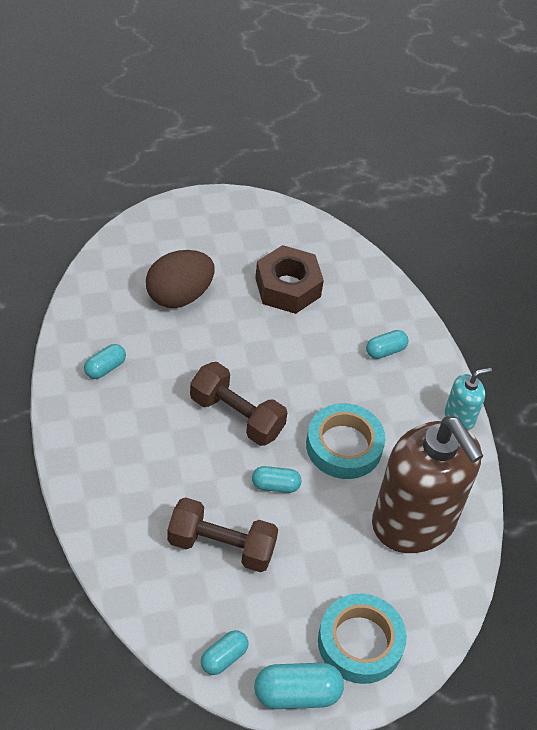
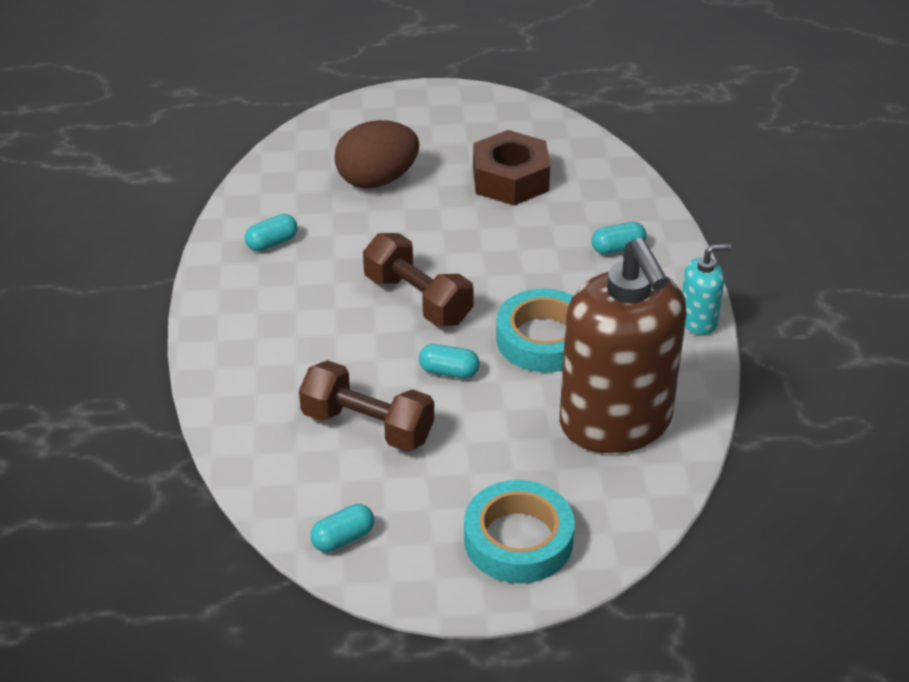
camera: 15 degrees right, 10 degrees down
(297, 694) = (425, 585): turquoise capsule -> none

